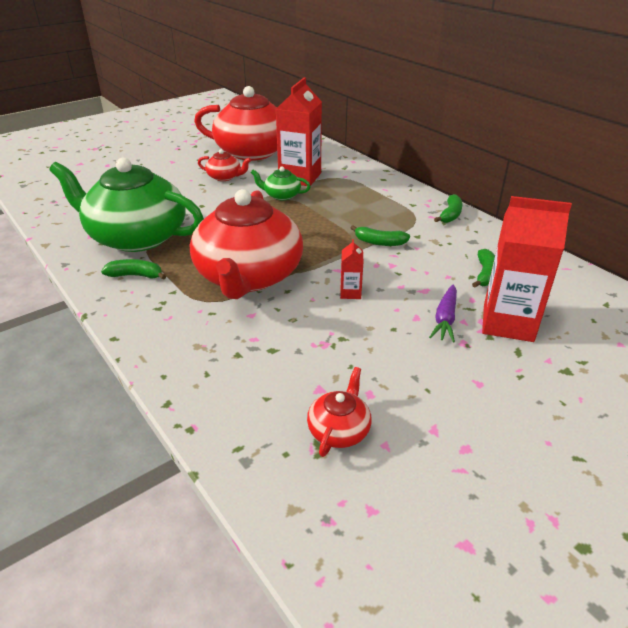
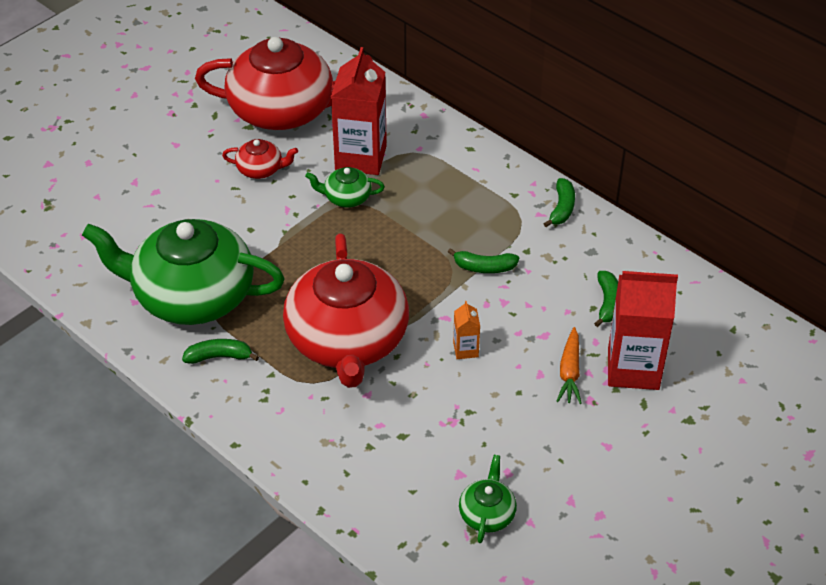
camera: 10 degrees left, 10 degrees up
(339, 430) = (487, 513): red teapot -> green teapot
(350, 293) = (465, 350): red carton -> orange carton
(445, 319) = (569, 372): purple carrot -> orange carrot

